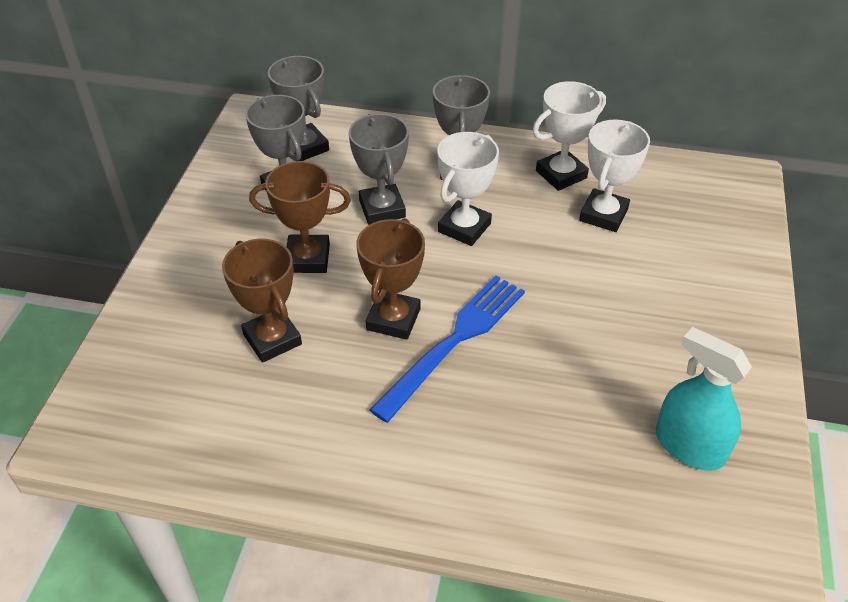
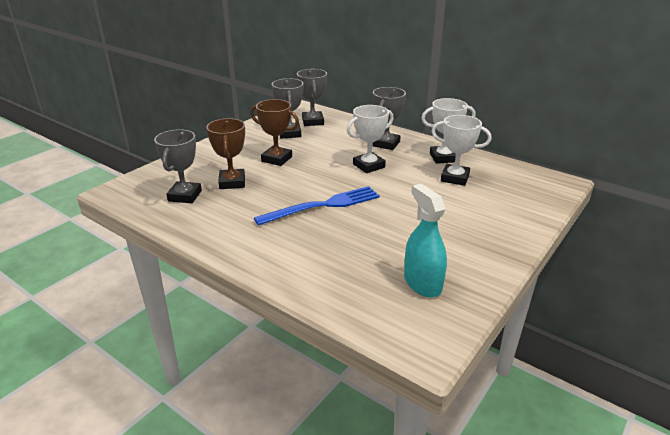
camera: 25 degrees right, 15 degrees down
(382, 209) = (331, 150): grey trophy -> grey trophy (185, 196)
(393, 319) = (298, 190): brown trophy -> none
(603, 215) = (455, 178): white trophy -> white trophy turned 60 degrees clockwise

